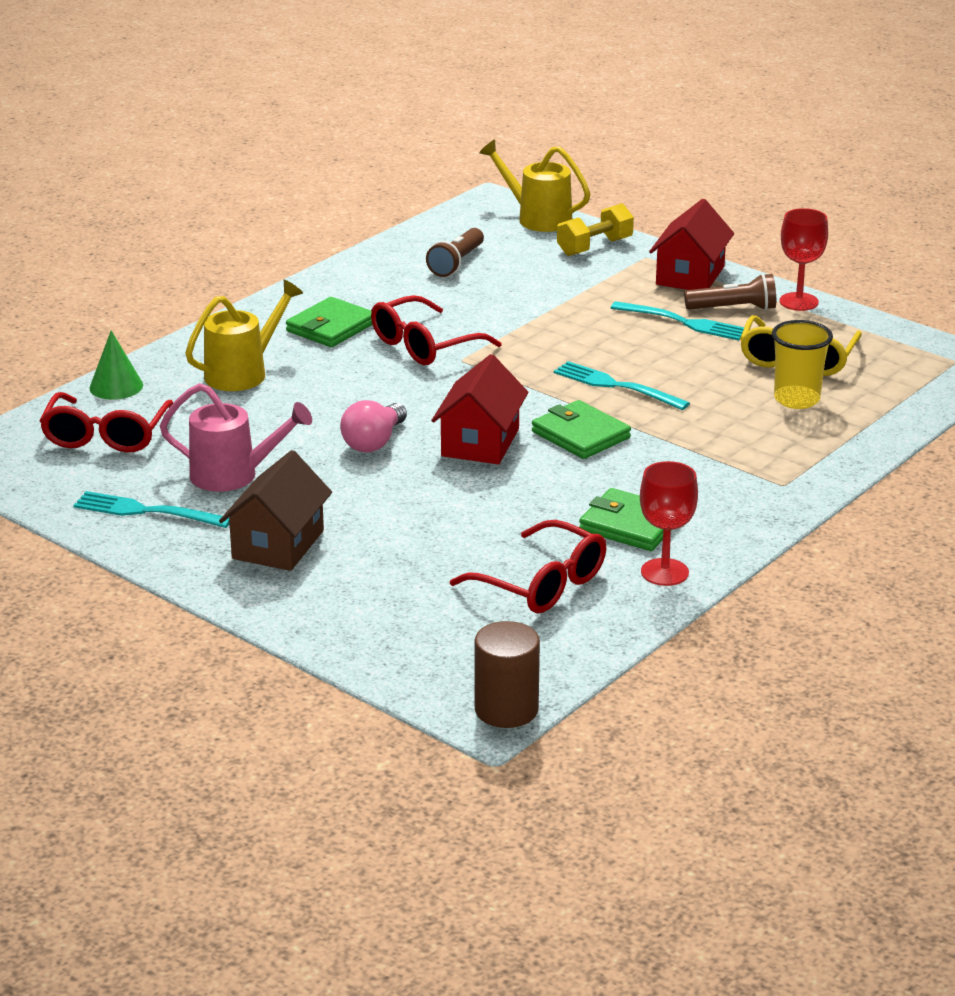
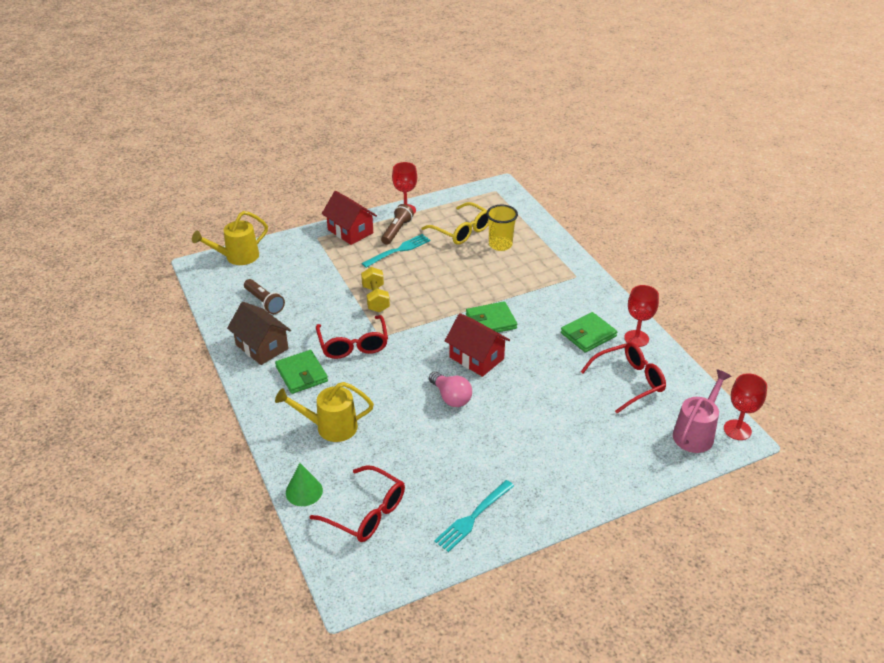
camera: 65 degrees left, 10 degrees up
(234, 475) = (453, 466): pink watering can -> pink watering can (696, 433)
(243, 372) = (330, 427): yellow watering can -> yellow watering can turned 75 degrees counterclockwise
(278, 544) = (542, 469): brown house -> brown house (262, 347)
(506, 709) = (737, 430): brown cylinder -> red goblet
(594, 247) = (290, 250): yellow dumbbell -> yellow dumbbell (375, 299)
(616, 386) = (448, 293): turquoise fork -> none

